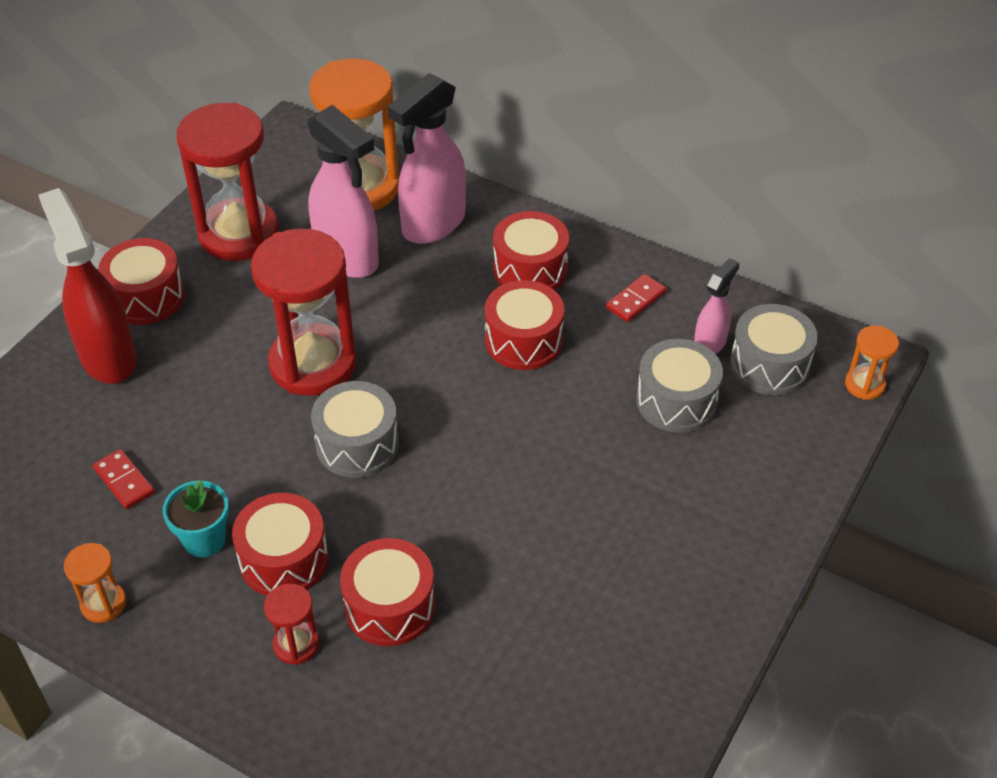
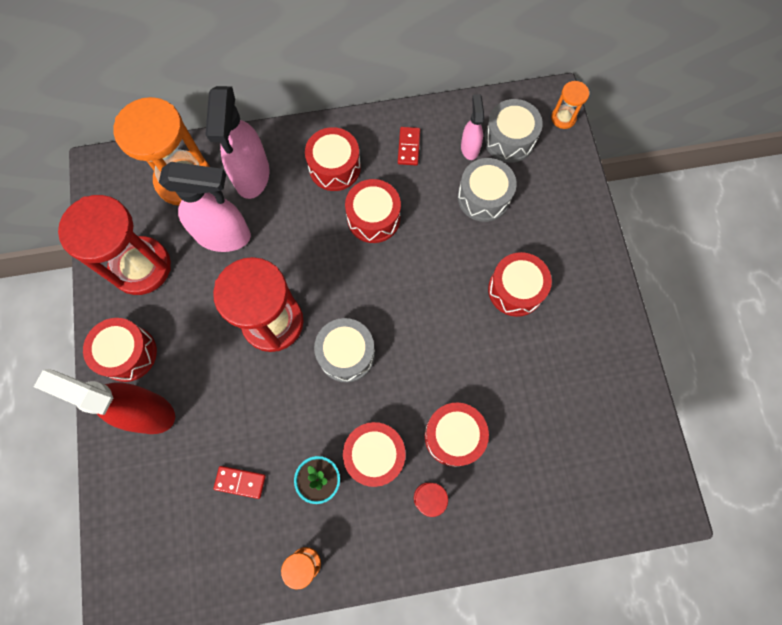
camera: 40 degrees left, 25 degrees up
(619, 515) = (515, 290): none -> red drum

